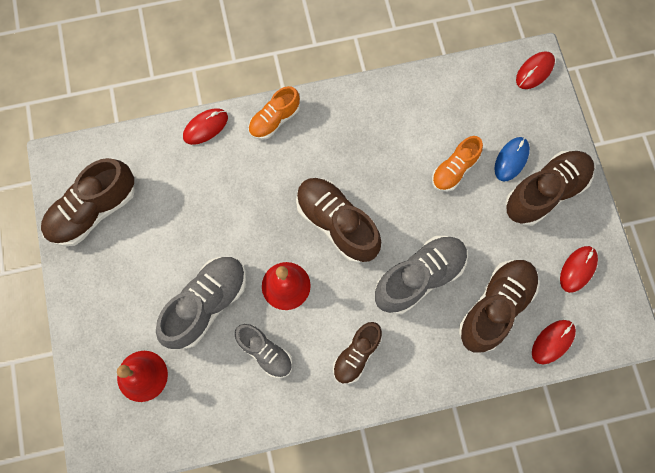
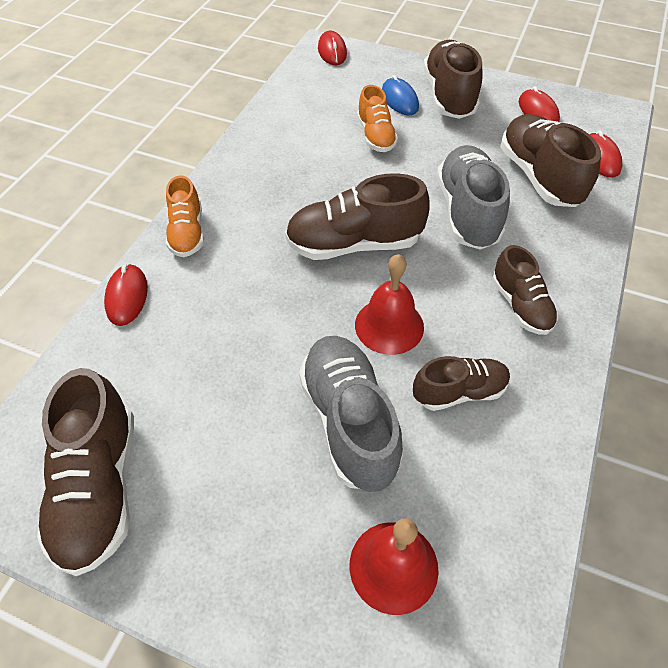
camera: 55 degrees left, 20 degrees down
(265, 352) = (459, 392): grey shoe -> brown shoe

